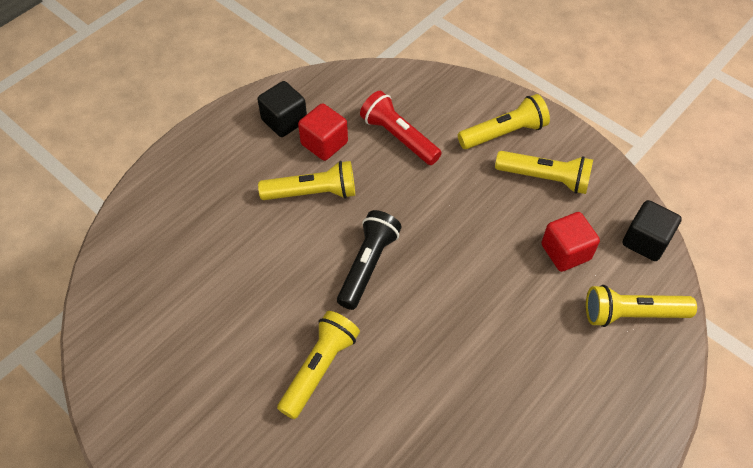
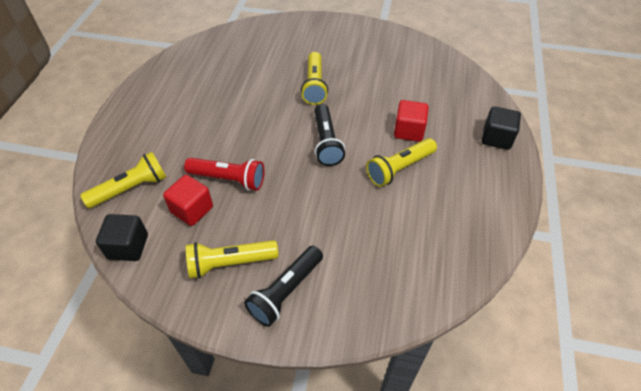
camera: 150 degrees right, 5 degrees down
(284, 121) = (471, 211): black cube -> black cube (496, 138)
(324, 143) = (424, 207): red cube -> red cube (408, 131)
(399, 137) = (372, 241): red flashlight -> red flashlight (228, 179)
(504, 133) = (286, 291): yellow flashlight -> black flashlight

